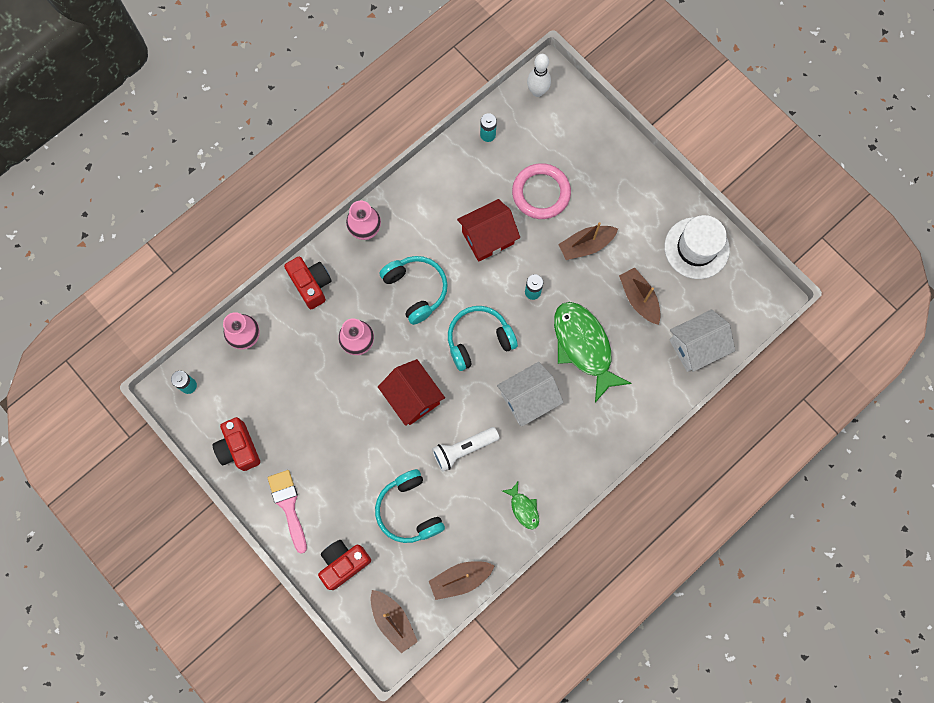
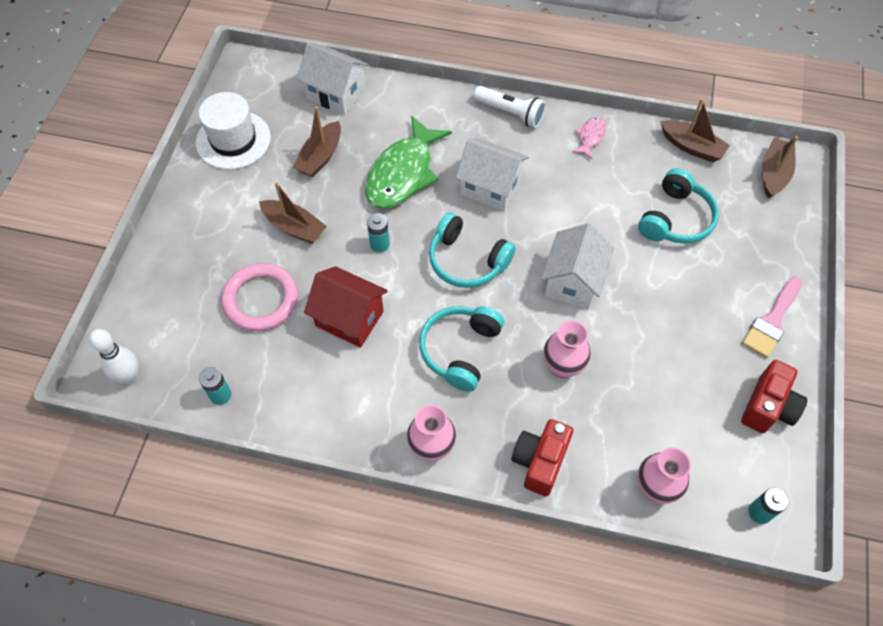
camera: 125 degrees left, 15 degrees down
(344, 563) = (770, 240): red camera -> none
(412, 397) = (573, 281): red house -> white house
(463, 449) = (582, 210): white flashlight -> white flashlight (510, 113)
(523, 508) = (590, 136): green fish -> pink fish

